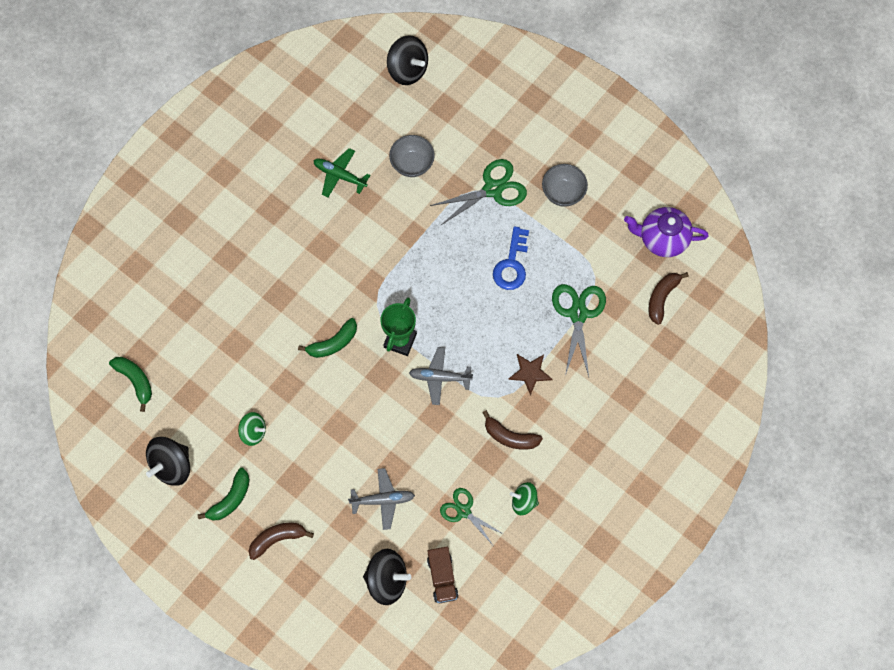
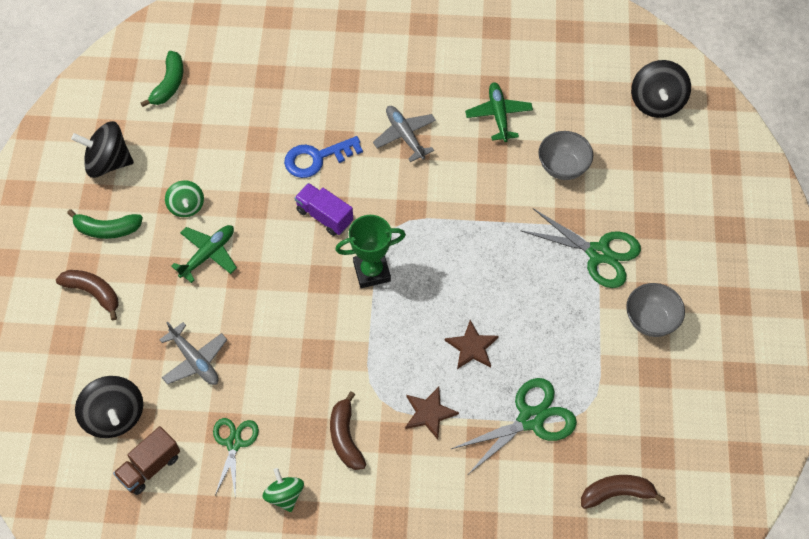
camera: 55 degrees right, 10 degrees down
(305, 440) = (208, 254): none -> green plane
(333, 343) = (324, 216): green banana -> purple truck
(439, 377) = (360, 331): grey plane -> grey plane (405, 136)
(502, 314) = (472, 347): none -> brown star
(511, 264) = (532, 321): blue key -> blue key (316, 158)
(662, 239) = (684, 451): purple teapot -> none

